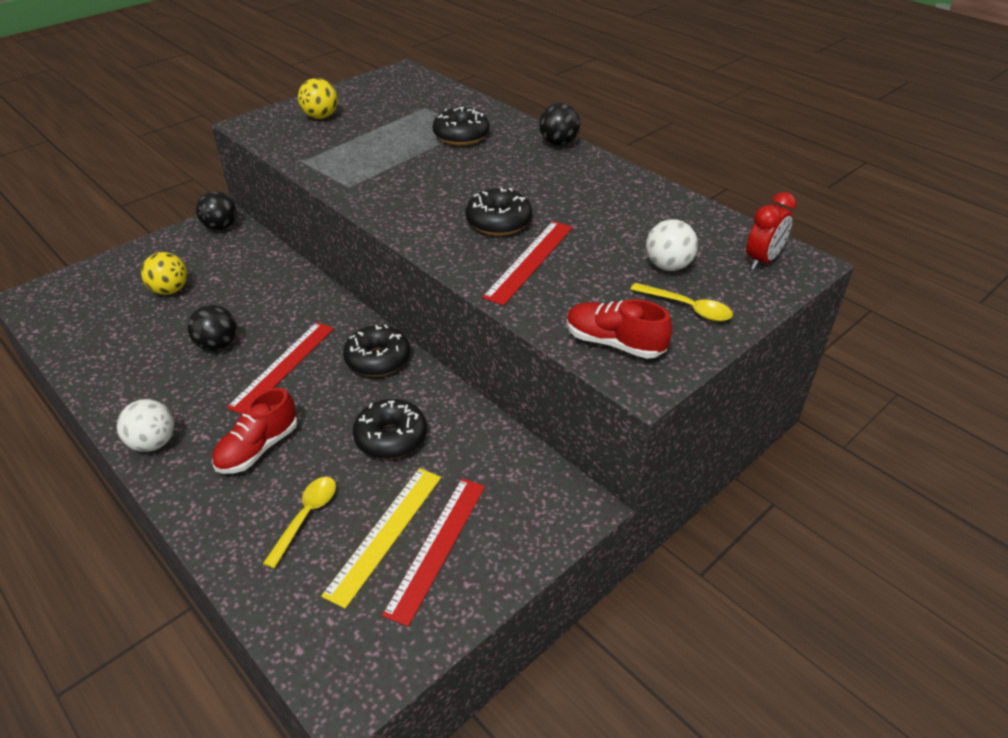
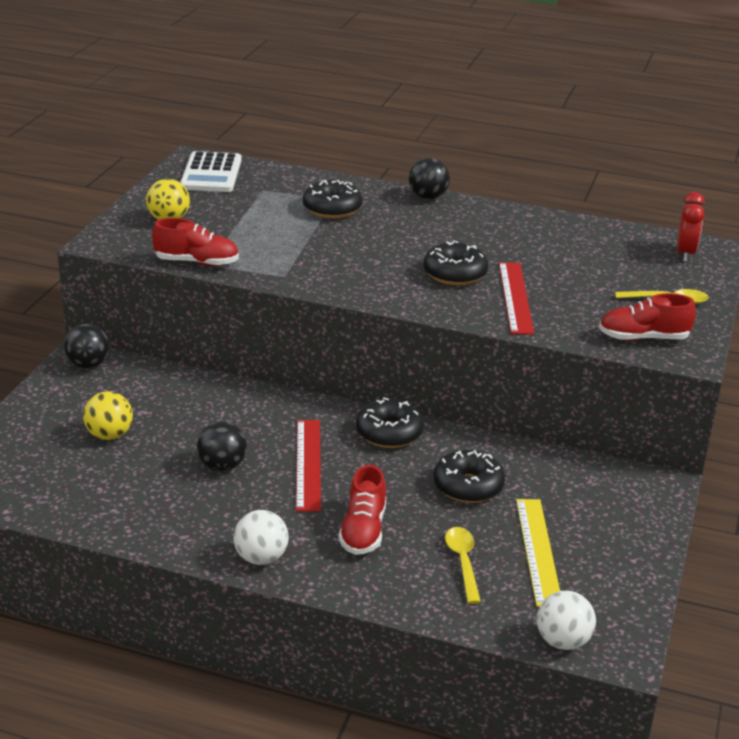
camera: 30 degrees left, 10 degrees down
(296, 157) = (197, 262): none -> red shoe
(400, 86) = (211, 173): none -> white calculator
(437, 547) = (587, 545): red ruler -> none
(668, 266) = (623, 274): white ball -> white ball (562, 641)

